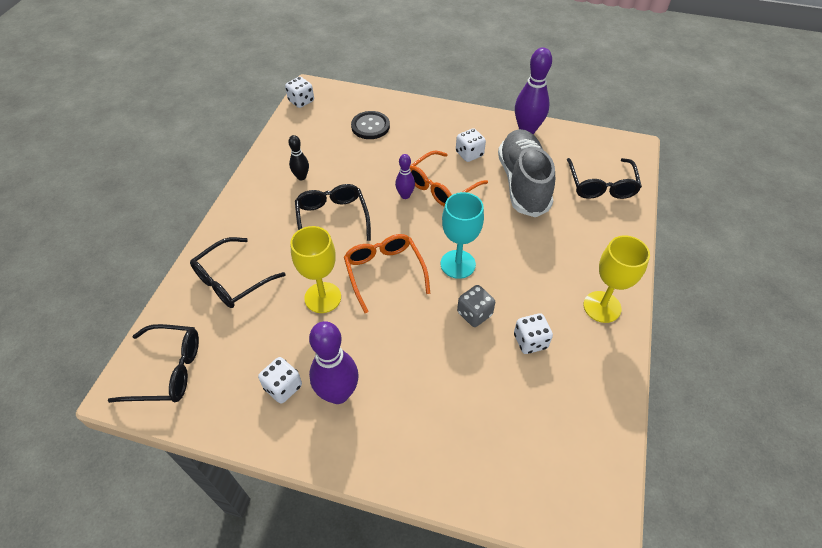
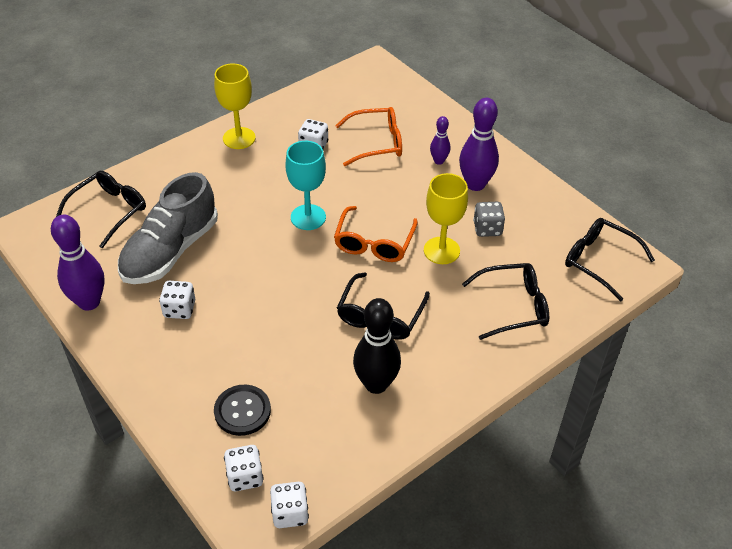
camera: 145 degrees left, 5 degrees down
(283, 387) = (513, 207): white dice -> white dice (245, 476)
(301, 177) = (376, 384): black bowling pin -> black bowling pin, size x1.86
(405, 195) = (290, 301): purple bowling pin -> purple bowling pin (439, 161)
(440, 187) = (248, 290): orange glasses -> orange glasses (378, 143)
(474, 314) = (333, 179): grey dice -> grey dice (487, 229)

